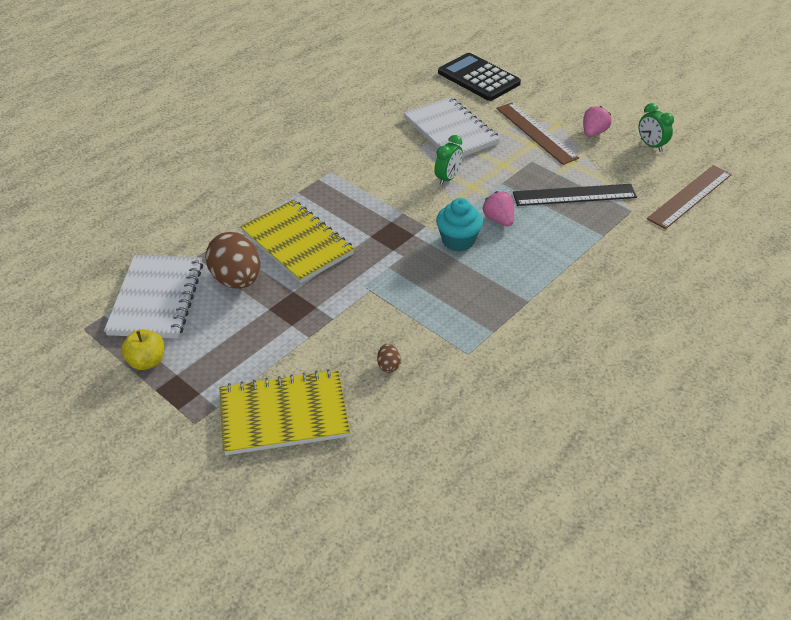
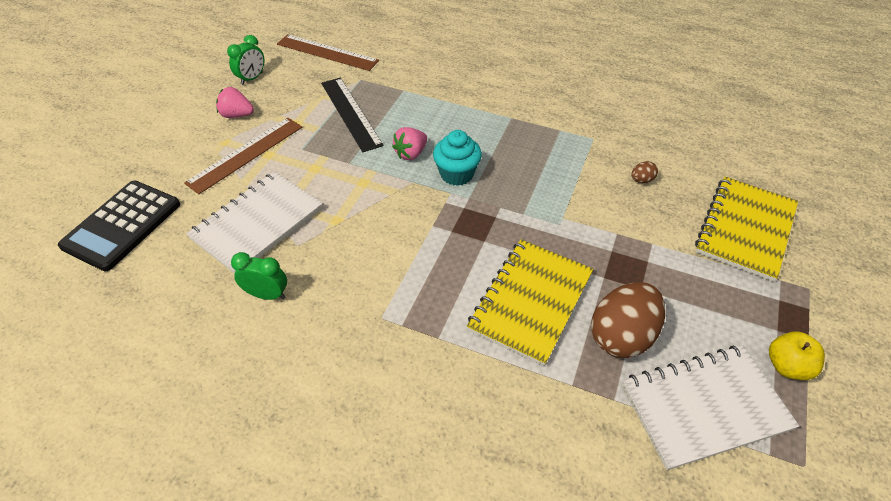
camera: 110 degrees left, 5 degrees up
(284, 414) = (745, 229): yellow notebook -> yellow notebook turned 60 degrees clockwise
(448, 178) = (356, 204): green clock -> green clock (267, 294)

